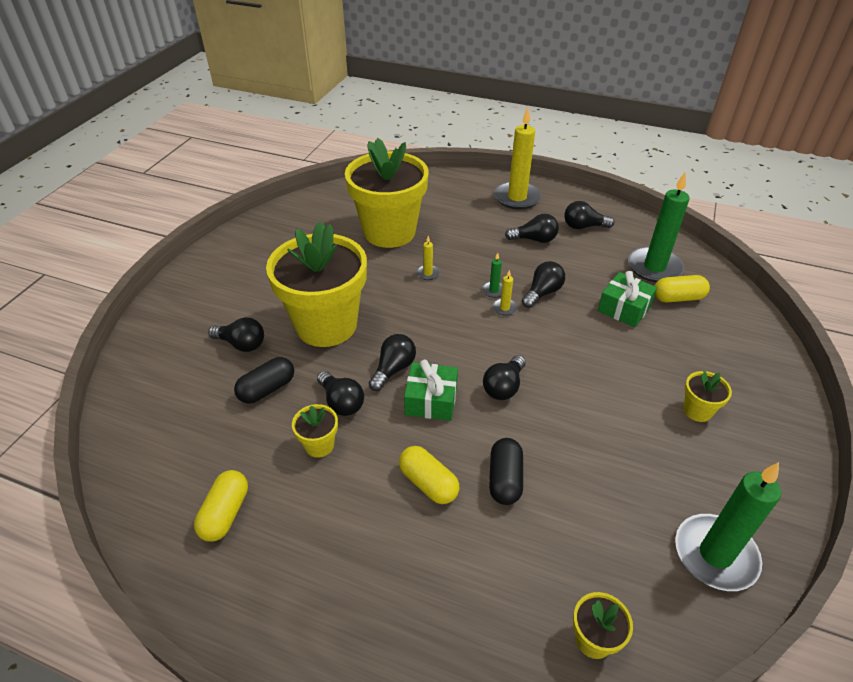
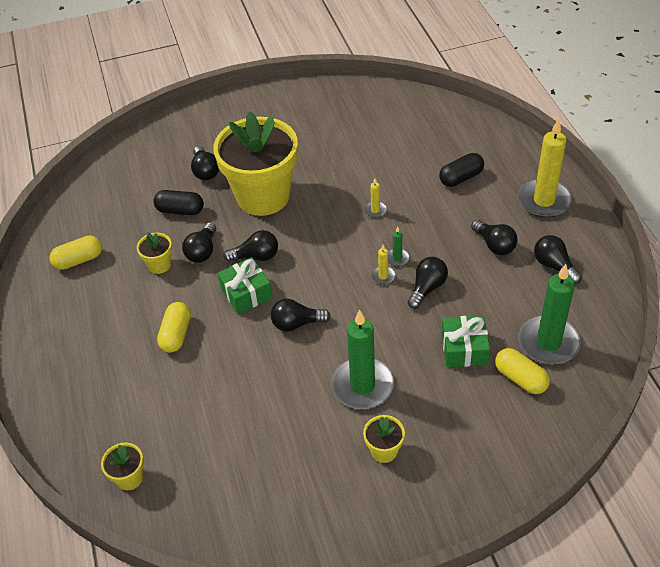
camera: 55 degrees right, 5 degrees up
(389, 232) = (400, 158): yellow flower pot -> none
(504, 479) = (213, 370): black capsule -> black capsule (461, 178)
(542, 293) = (427, 288): black light bulb -> black light bulb turned 60 degrees counterclockwise
(715, 554) = (247, 517): green candle -> green candle (362, 386)

